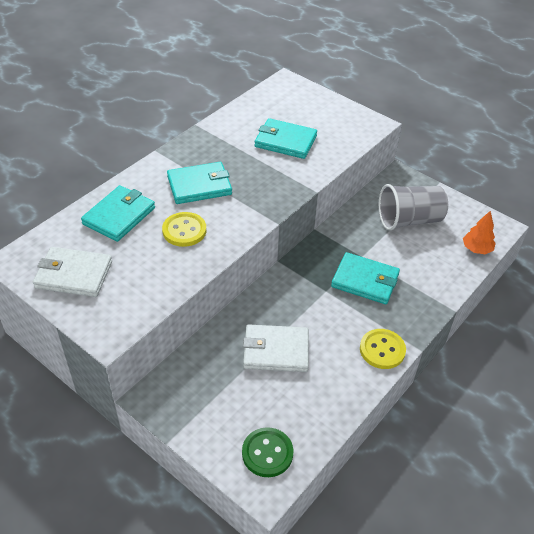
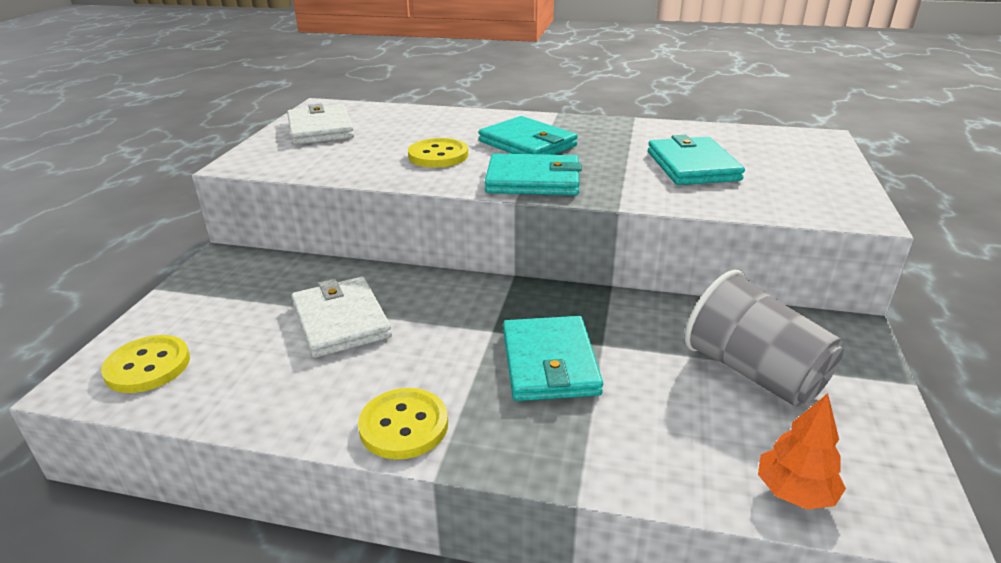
camera: 65 degrees right, 15 degrees down
(119, 216) = (428, 124): turquoise wallet -> turquoise wallet (533, 180)
(267, 453) = (148, 366): green button -> yellow button

